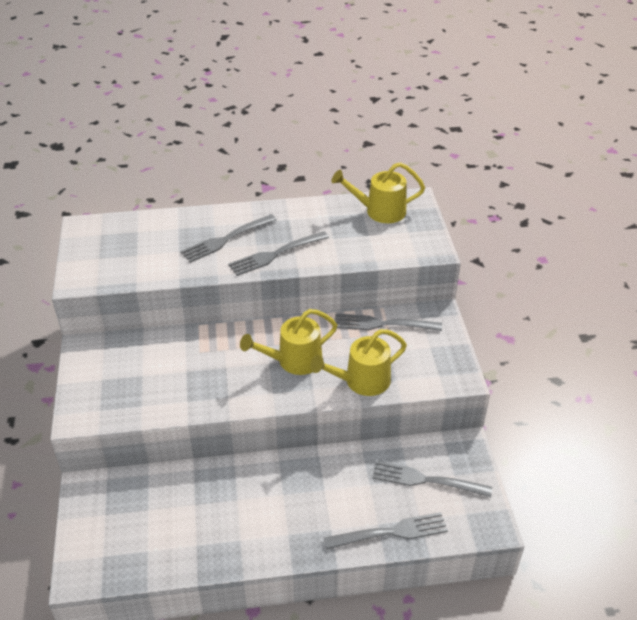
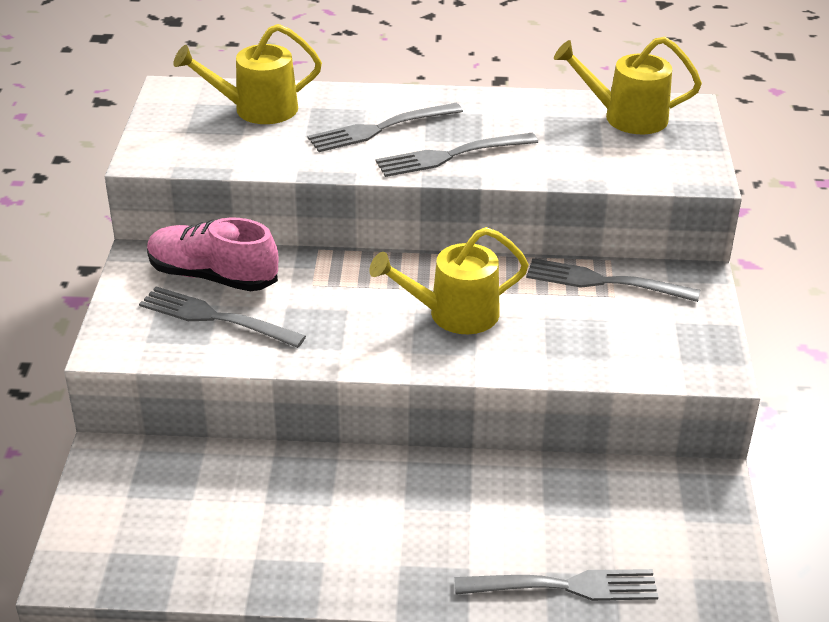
camera: 10 degrees right, 5 degrees down
(134, 355) = (212, 276): none -> pink shoe
(361, 381) = (554, 355): yellow watering can -> yellow watering can (256, 109)
(425, 480) = (636, 521): grey fork -> grey fork (215, 317)

